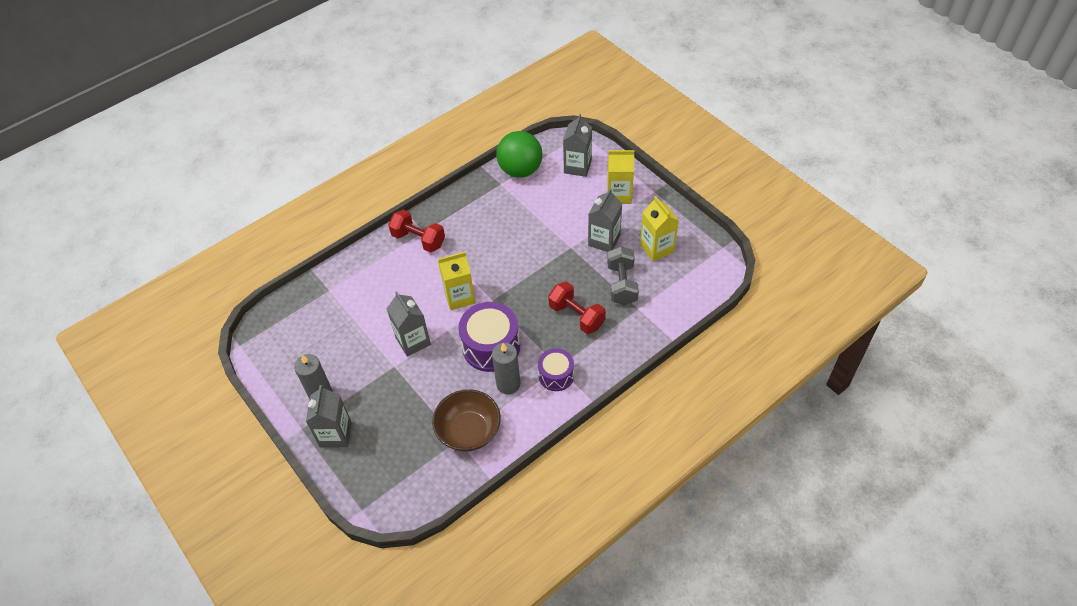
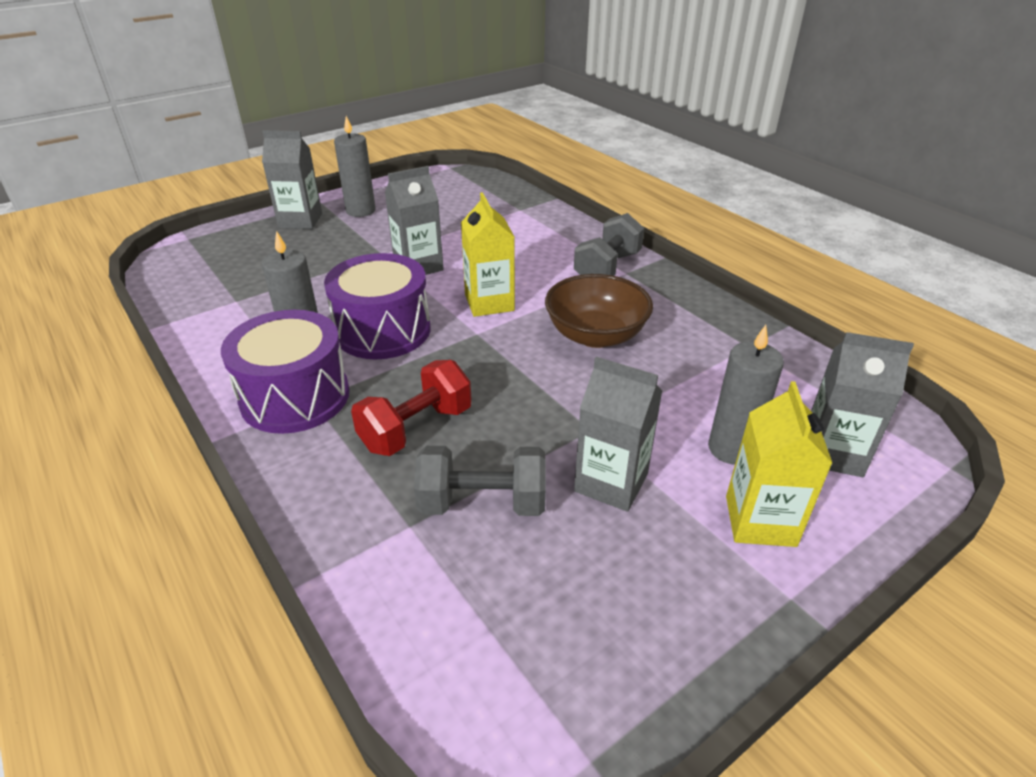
camera: 90 degrees right, 15 degrees down
(418, 240) = (607, 268): red dumbbell -> grey dumbbell
(469, 431) = (243, 310): brown bowl -> brown bowl (595, 335)
(520, 170) = (793, 370): green ball -> none
(556, 375) = (295, 397): purple drum -> purple drum, size x1.66
(578, 199) = (731, 449): none -> grey candle
(657, 248) = (588, 582): yellow carton -> none

